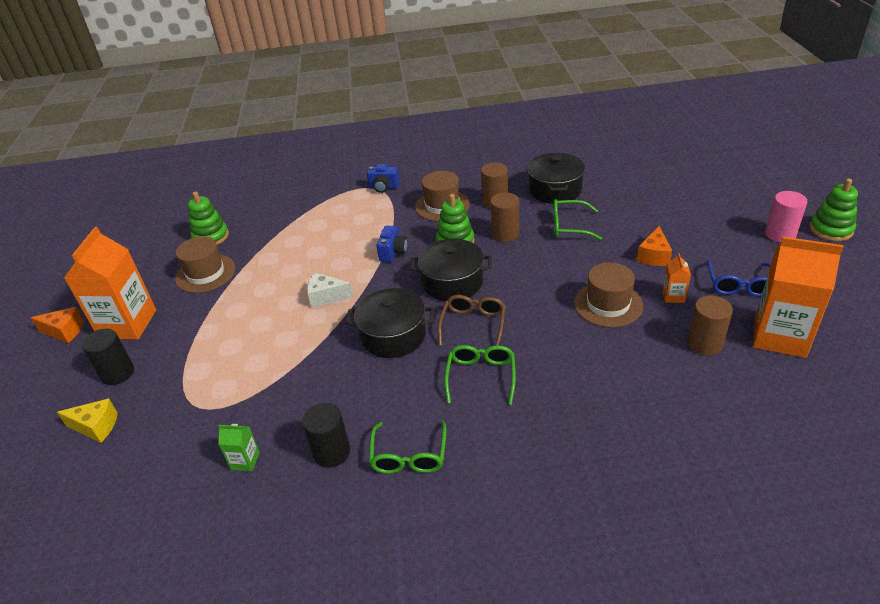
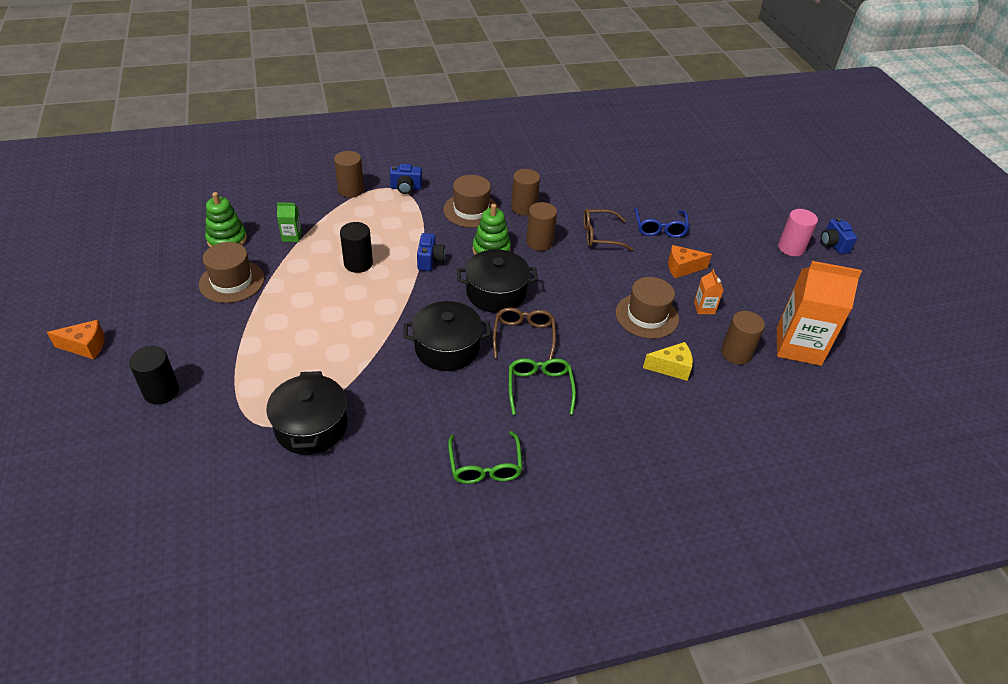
camera: 15 degrees left, 5 degrees up
(96, 427) = (153, 449): yellow cheese -> yellow cheese (671, 368)
(128, 324) = (157, 337): orange carton -> none
(245, 461) = (324, 477): green carton -> green carton (292, 236)
(326, 297) = (370, 308): white cheese -> none
(331, 452) = (409, 465): black cylinder -> black cylinder (358, 263)
(332, 191) = (351, 190): none -> brown cylinder
(555, 190) = (581, 197): black pot -> black pot (311, 426)
(569, 226) = (600, 236): green glasses -> brown glasses
(654, 256) = (682, 268): orange cheese -> orange cheese turned 75 degrees clockwise
(739, 285) = (760, 297): blue glasses -> blue glasses (659, 228)
(831, 229) = (833, 244): green stacking toy -> blue camera

